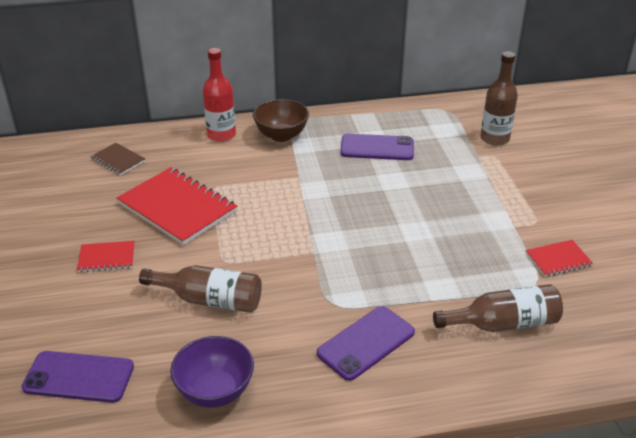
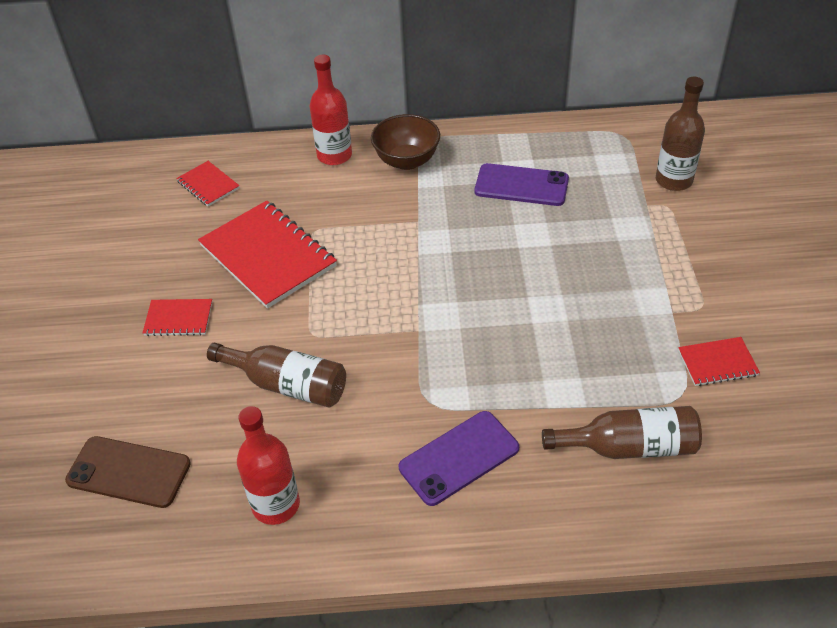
camera: 10 degrees right, 10 degrees up
(79, 377) = (129, 472): purple phone -> brown phone
(118, 160) = (208, 185): brown notebook -> red notebook
(215, 391) = (276, 505): purple bowl -> red bottle

